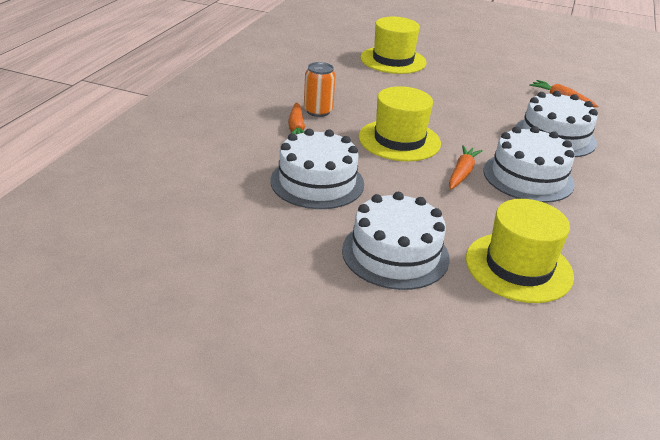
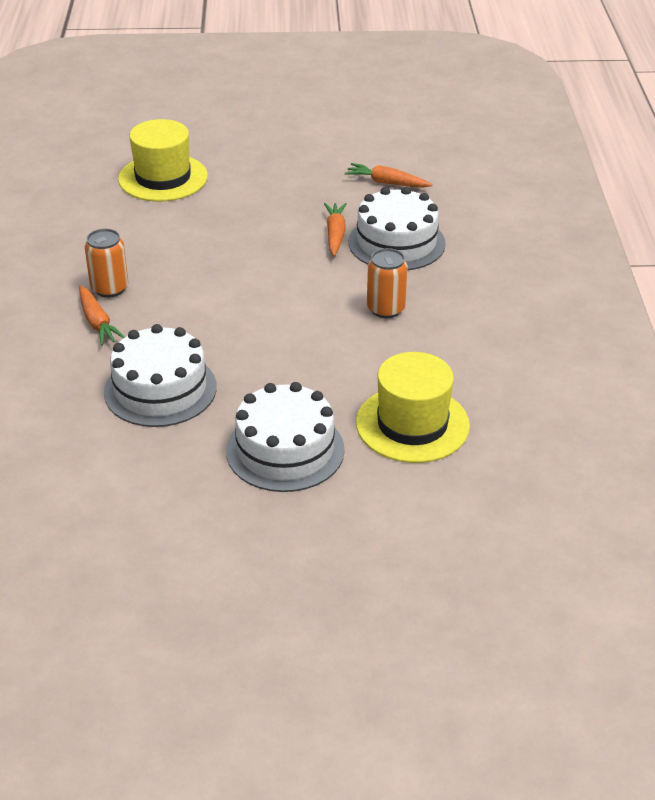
camera: 20 degrees left, 5 degrees up
(399, 140) = (225, 302): yellow hat -> none
(462, 173) = (313, 326): orange carrot -> orange carrot (335, 234)
(528, 177) = (386, 309): white cake -> orange can

